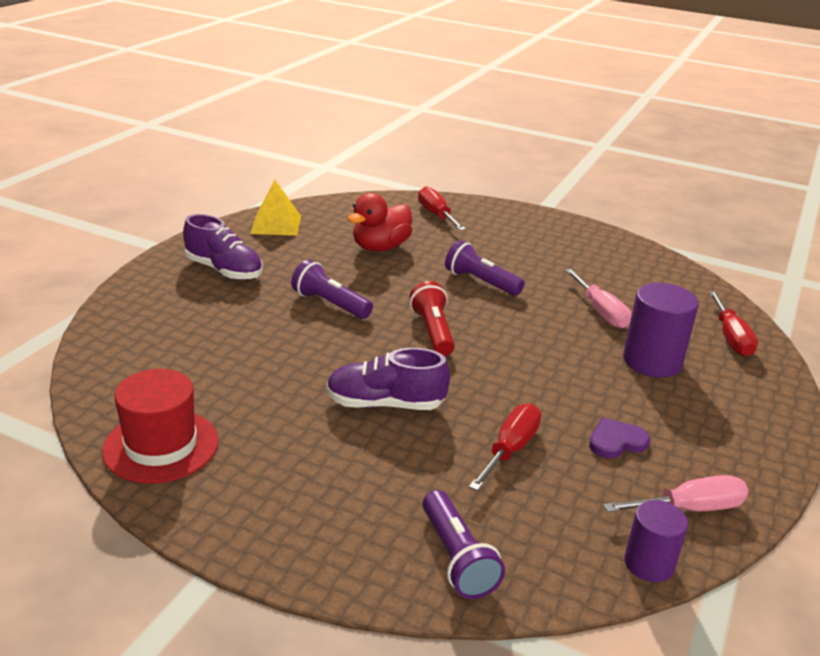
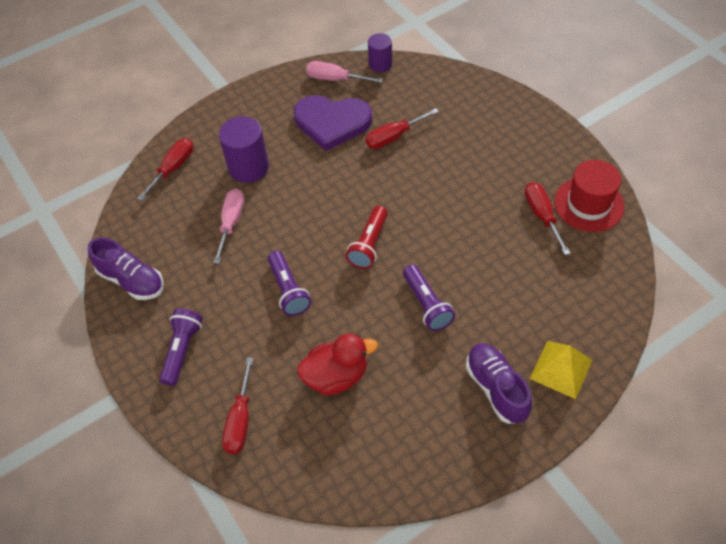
camera: 145 degrees left, 25 degrees up
(229, 413) = (542, 215): none -> red screwdriver
(276, 224) = (415, 463): yellow pyramid -> yellow pyramid (561, 369)
(385, 404) = (443, 191): purple shoe -> purple shoe (132, 280)
(457, 558) = (463, 93): purple flashlight -> purple flashlight (182, 350)
(616, 441) = (332, 123): purple heart -> purple heart, size x2.12

